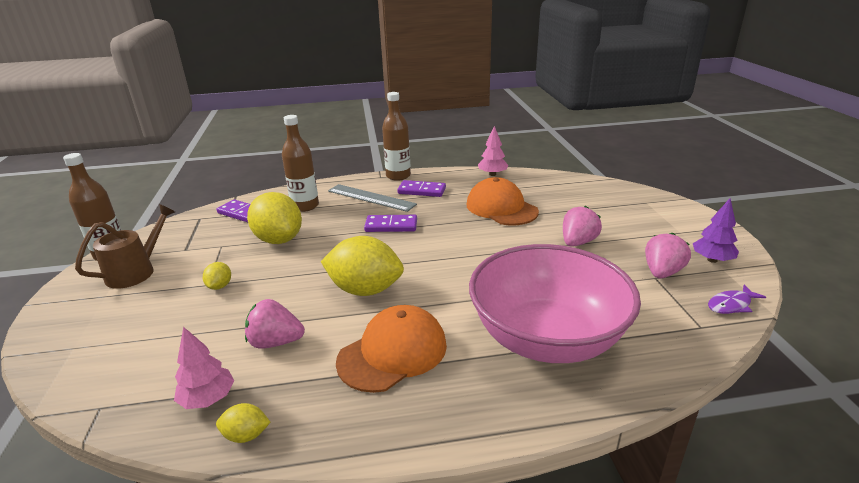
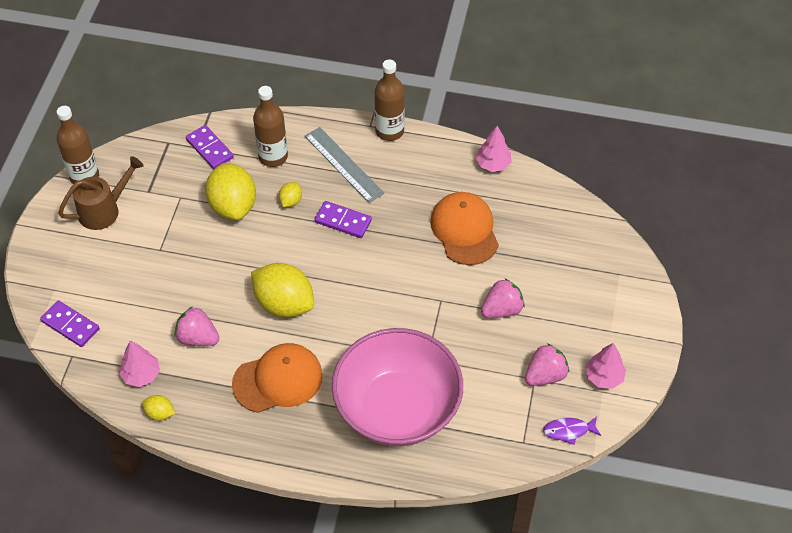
camera: 20 degrees right, 25 degrees up
(220, 286) = (169, 256): yellow lemon -> yellow lemon (291, 201)
(421, 191) = (400, 170): purple domino -> purple domino (70, 325)
(712, 260) = (604, 377): purple tree -> pink tree

